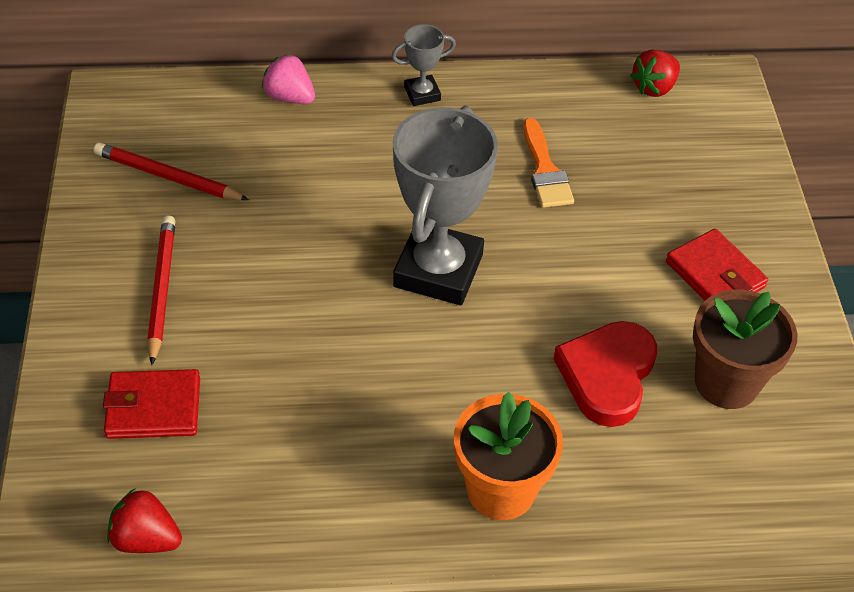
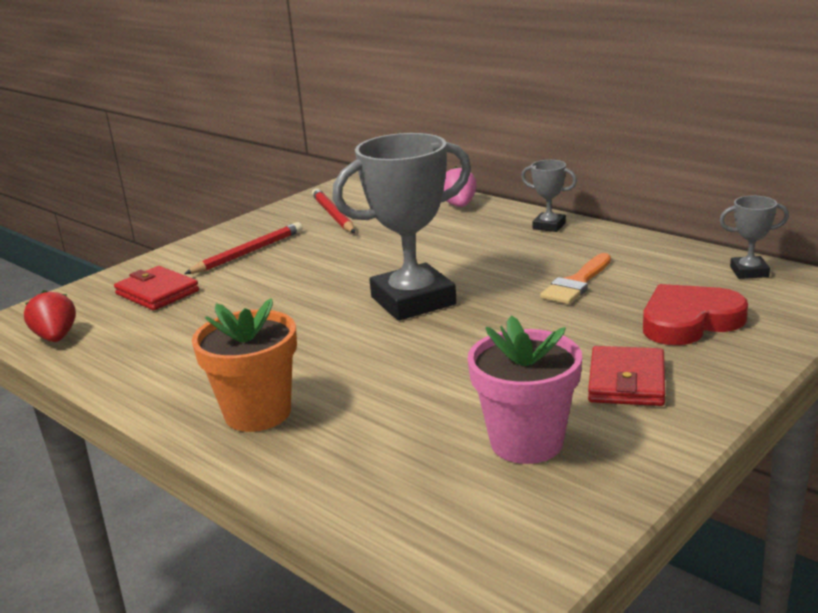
camera: 50 degrees right, 25 degrees down
(607, 376) = (435, 395): red heart -> red heart (689, 321)
(654, 88) = (749, 272): red strawberry -> grey trophy
(726, 382) = (526, 442): brown flower pot -> pink flower pot

